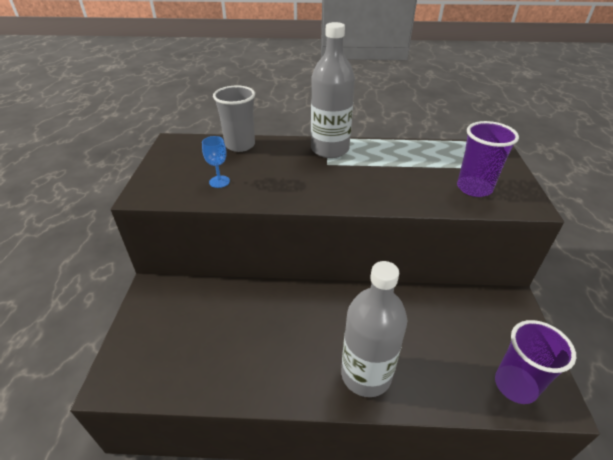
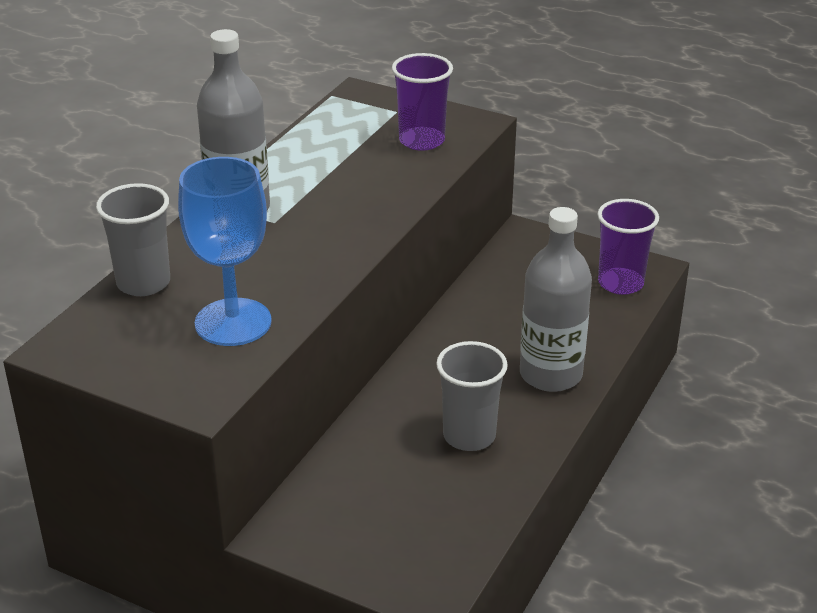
camera: 65 degrees left, 5 degrees down
(219, 181) = (233, 322): blue goblet -> blue goblet, size x2.26
(272, 348) = (469, 436): none -> grey cup

